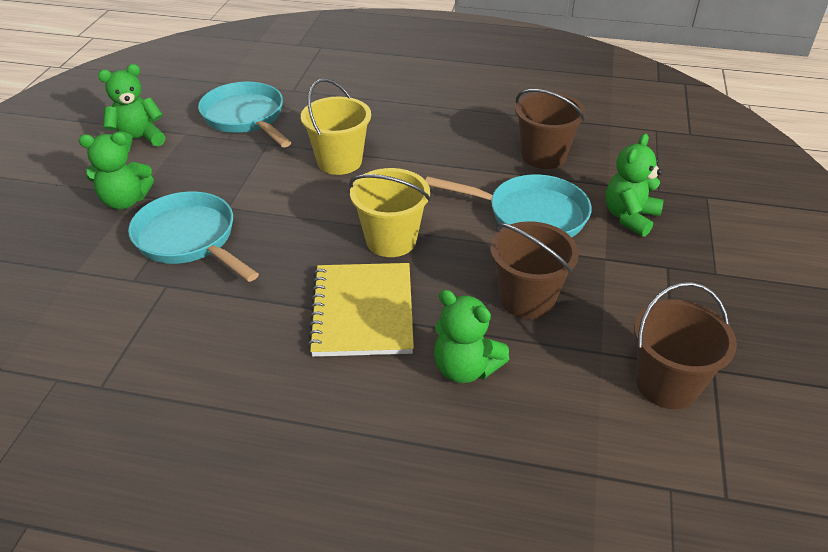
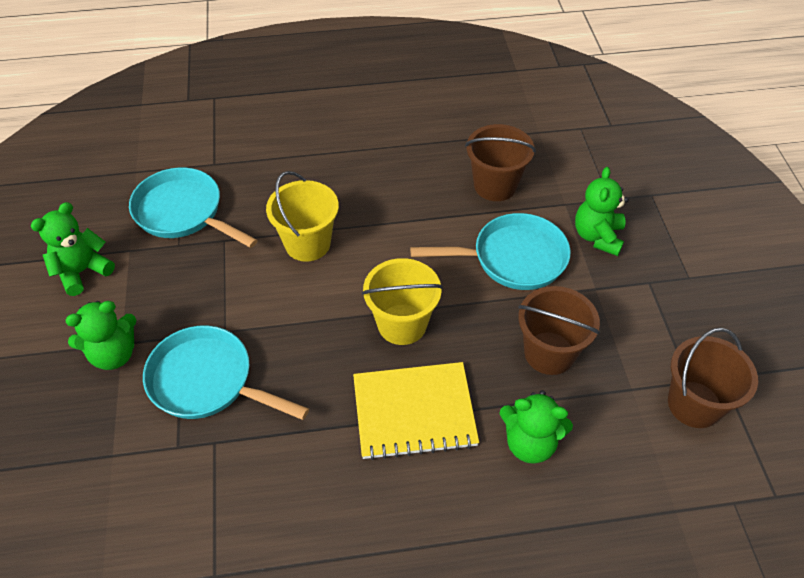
camera: 20 degrees left, 10 degrees up
(362, 311) = (414, 412): yellow notebook -> yellow notebook turned 75 degrees counterclockwise

